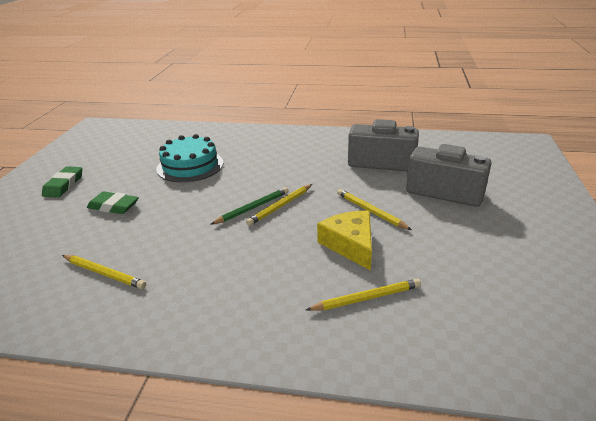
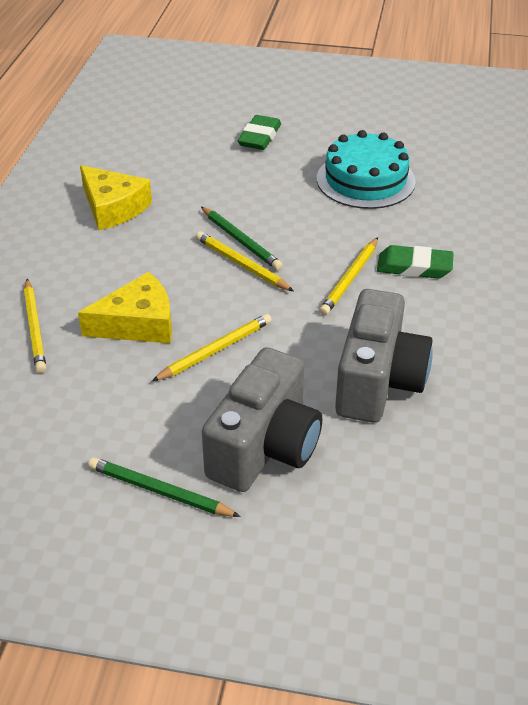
camera: 90 degrees right, 10 degrees up
(64, 185) = (315, 95): green eraser -> green eraser (414, 267)
(104, 273) = (130, 153): yellow pencil -> yellow pencil (350, 279)
(195, 274) = (113, 208): none -> yellow cheese
(497, 222) = (159, 491): none -> green pencil

